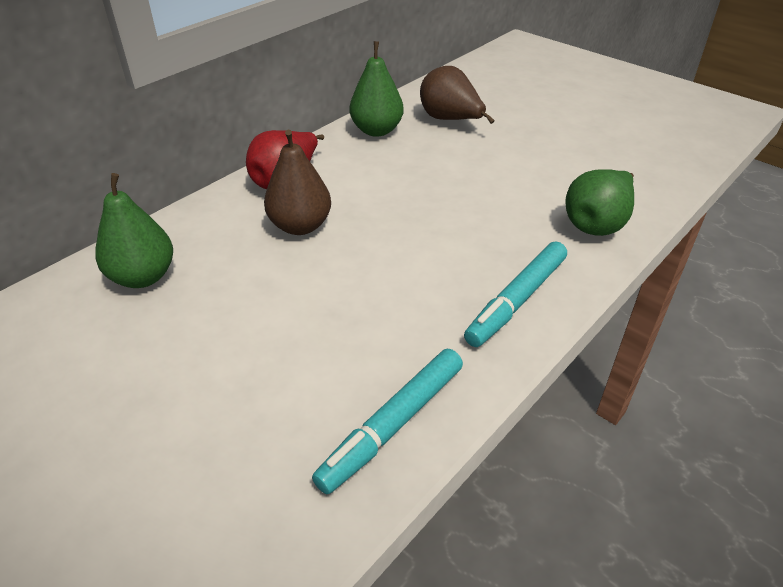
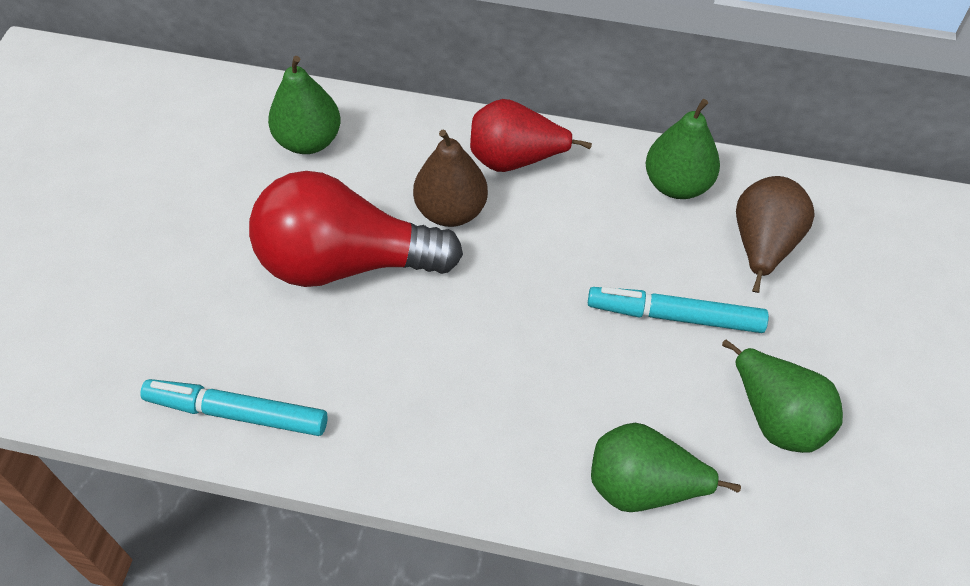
camera: 60 degrees right, 15 degrees up
(292, 298) = (345, 262): none -> red light bulb
(516, 300) = (451, 449): turquoise marker -> turquoise marker (675, 316)
(575, 158) = (777, 417): none -> green pear

